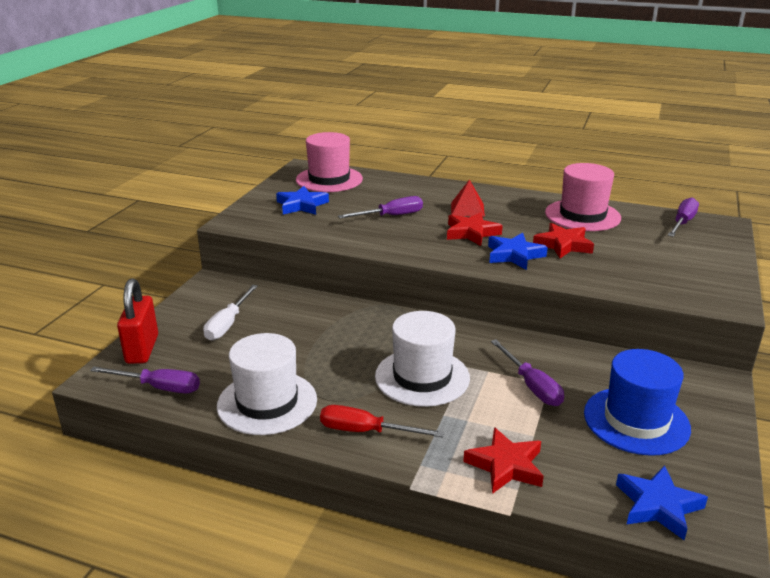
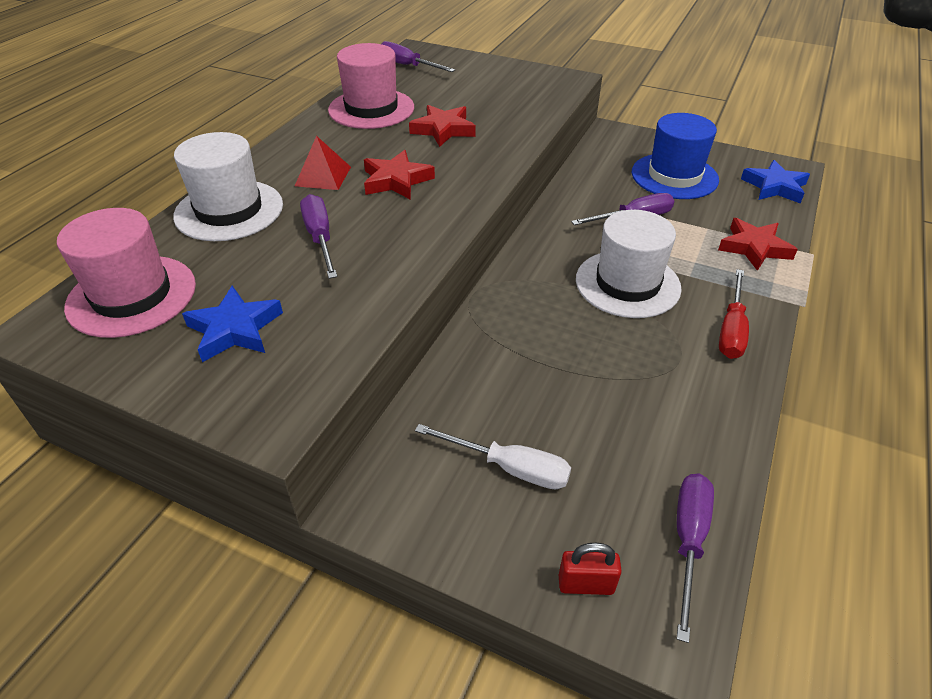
camera: 85 degrees left, 15 degrees up
(142, 349) = (586, 584): red padlock -> red padlock, size x0.58
(267, 402) = (699, 412): white hat -> white hat (229, 210)
(514, 255) = (463, 160): blue star -> none

